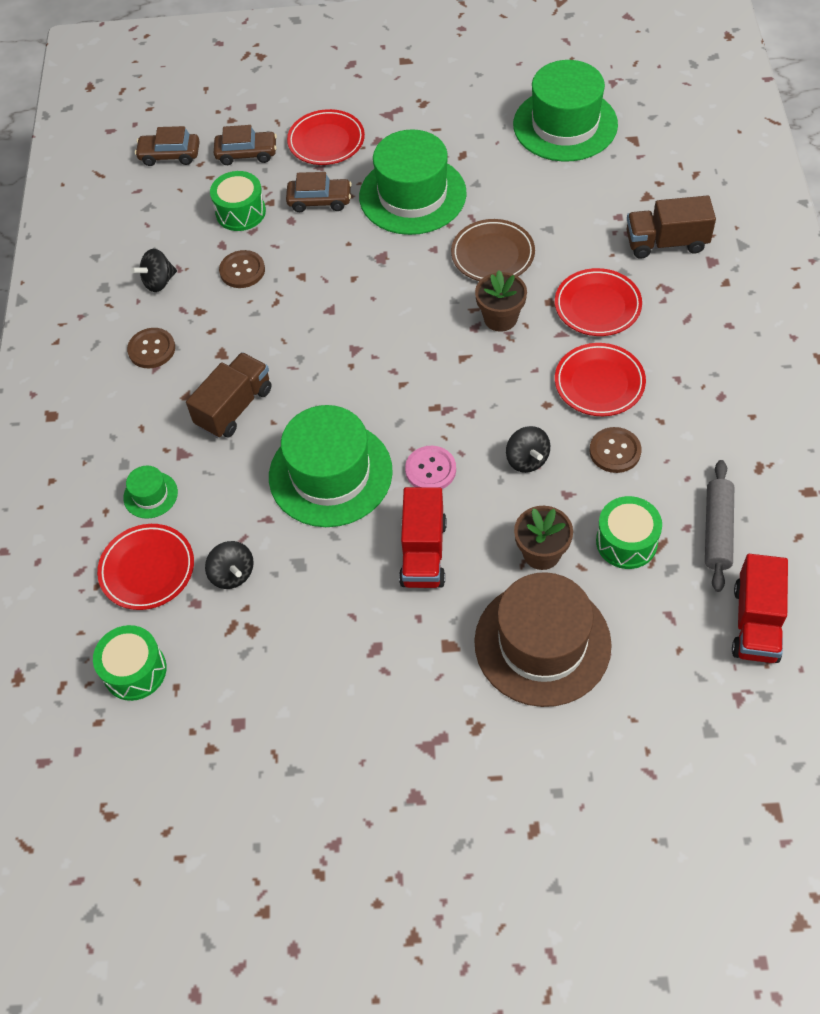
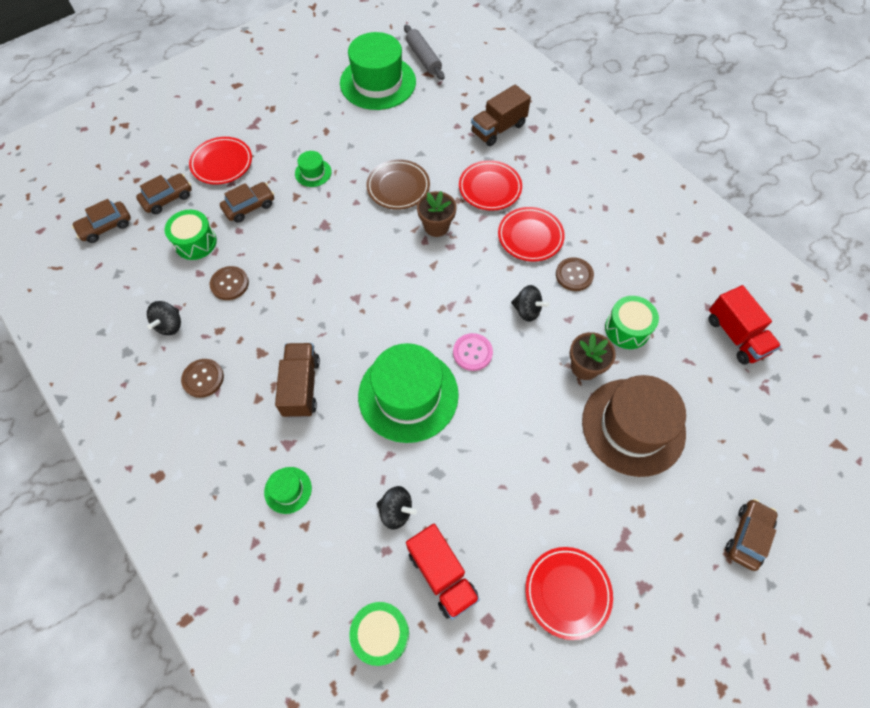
camera: 40 degrees left, 5 degrees up
(147, 569) = (330, 549): red plate -> red plate (567, 592)
(412, 195) = (313, 172): green hat -> green hat, size x0.44
(423, 553) = (513, 412): red truck -> red truck (442, 575)
(572, 826) = (747, 536): none -> brown car
(717, 530) = (670, 291): grey rolling pin -> grey rolling pin (423, 58)

